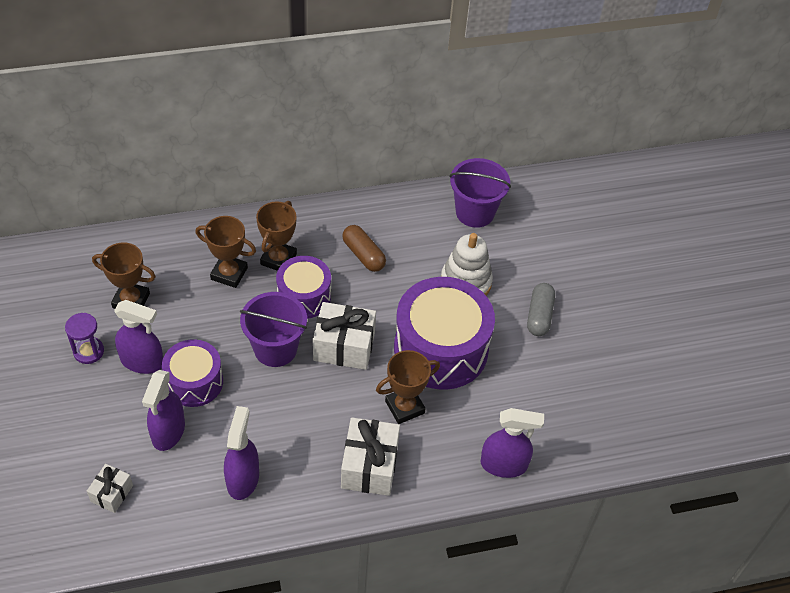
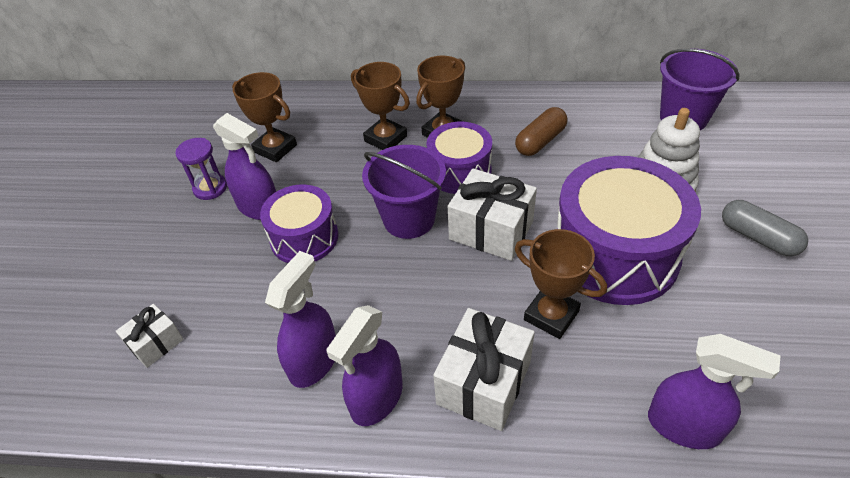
camera: 25 degrees right, 5 degrees down
(168, 432) = (252, 286): purple spray bottle -> purple spray bottle (376, 398)
(363, 255) = (540, 141): brown capsule -> brown capsule turned 60 degrees clockwise
(404, 407) = (551, 315): brown trophy -> brown trophy turned 45 degrees clockwise
(539, 316) = (758, 237): grey capsule -> grey capsule turned 75 degrees counterclockwise

